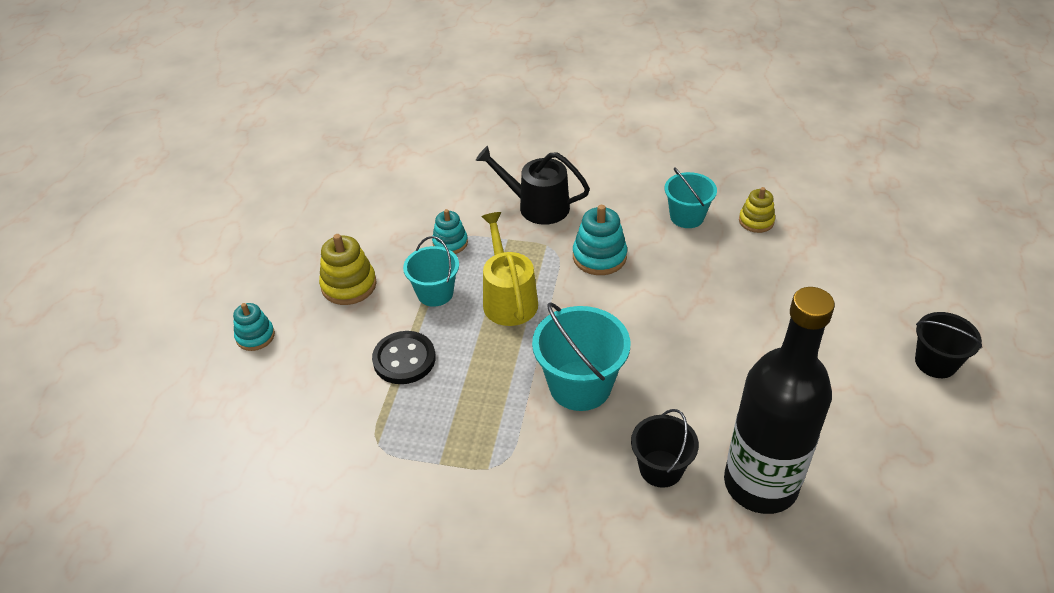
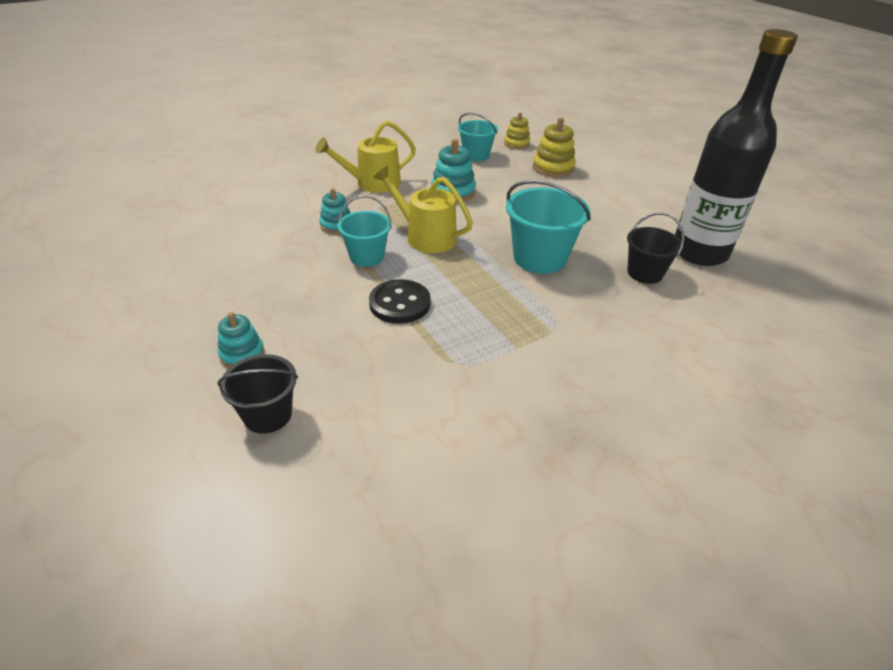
camera: 45 degrees left, 5 degrees down
(349, 285) = (286, 282): yellow stacking toy -> yellow stacking toy (553, 168)
(537, 206) = (373, 183): black watering can -> yellow watering can
(935, 362) = (686, 167): black bucket -> black bucket (268, 415)

